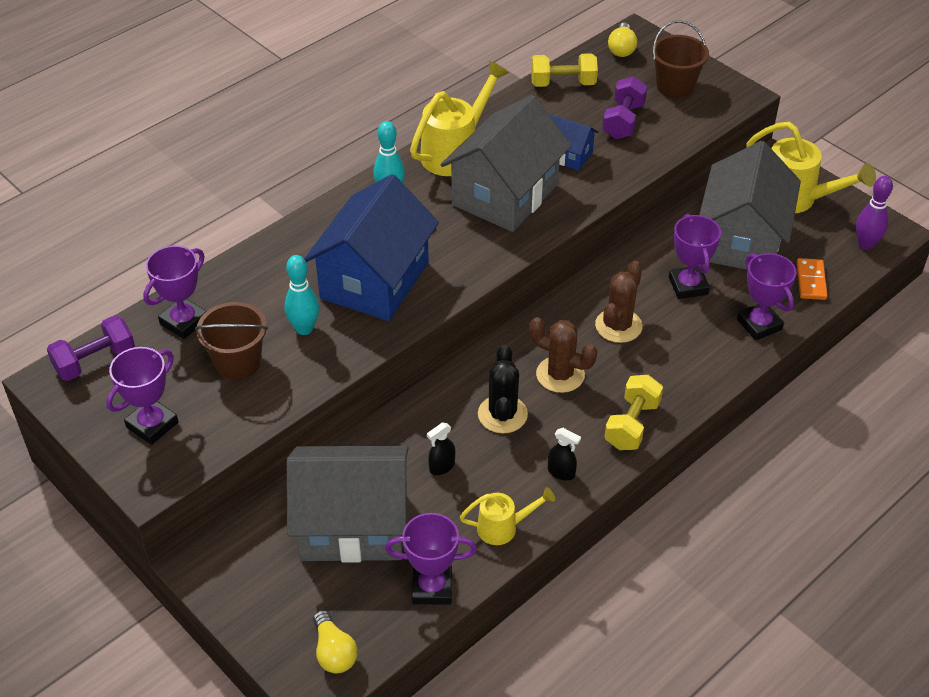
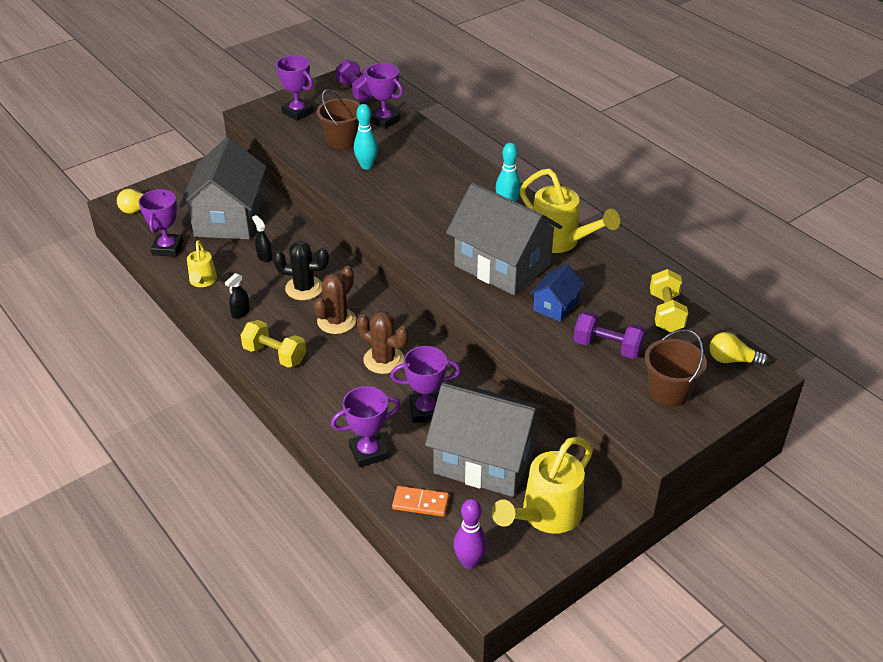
camera: 95 degrees right, 5 degrees down
(374, 280) = (409, 196): blue house -> none

